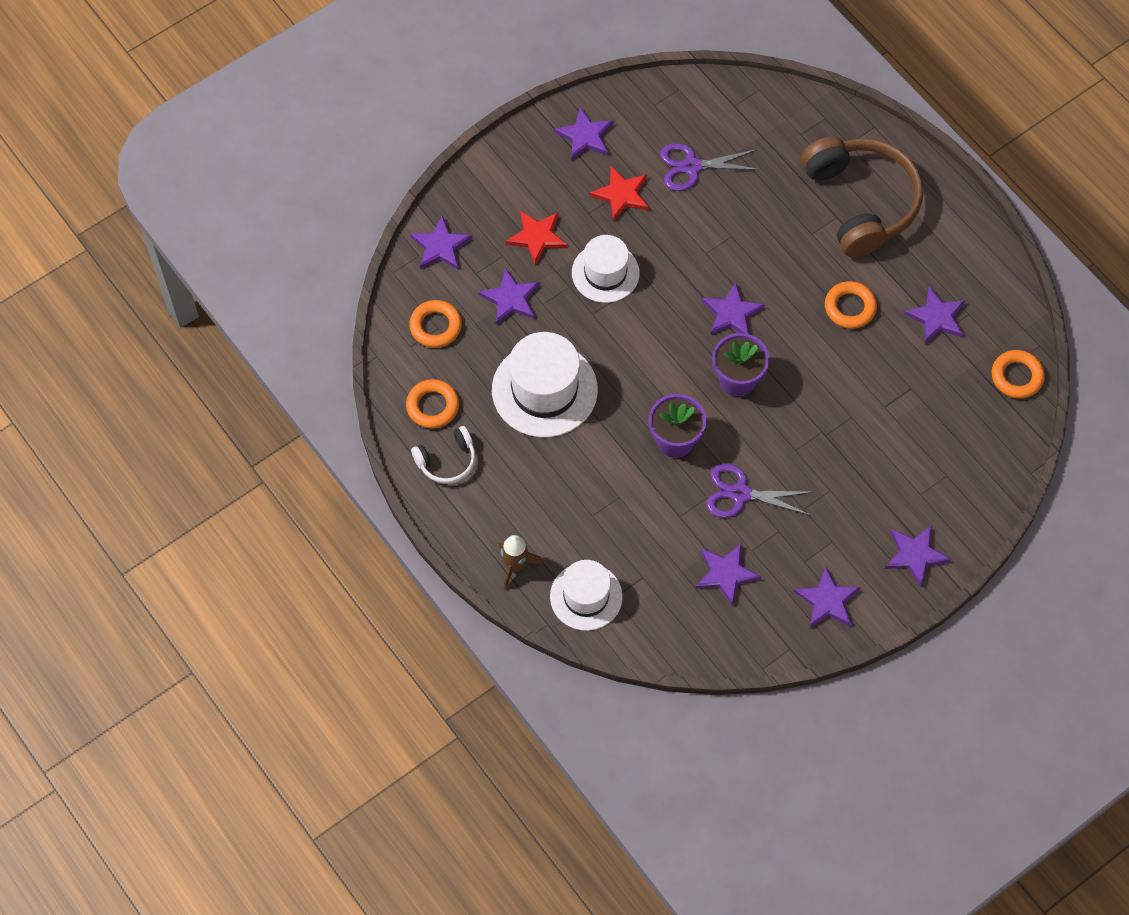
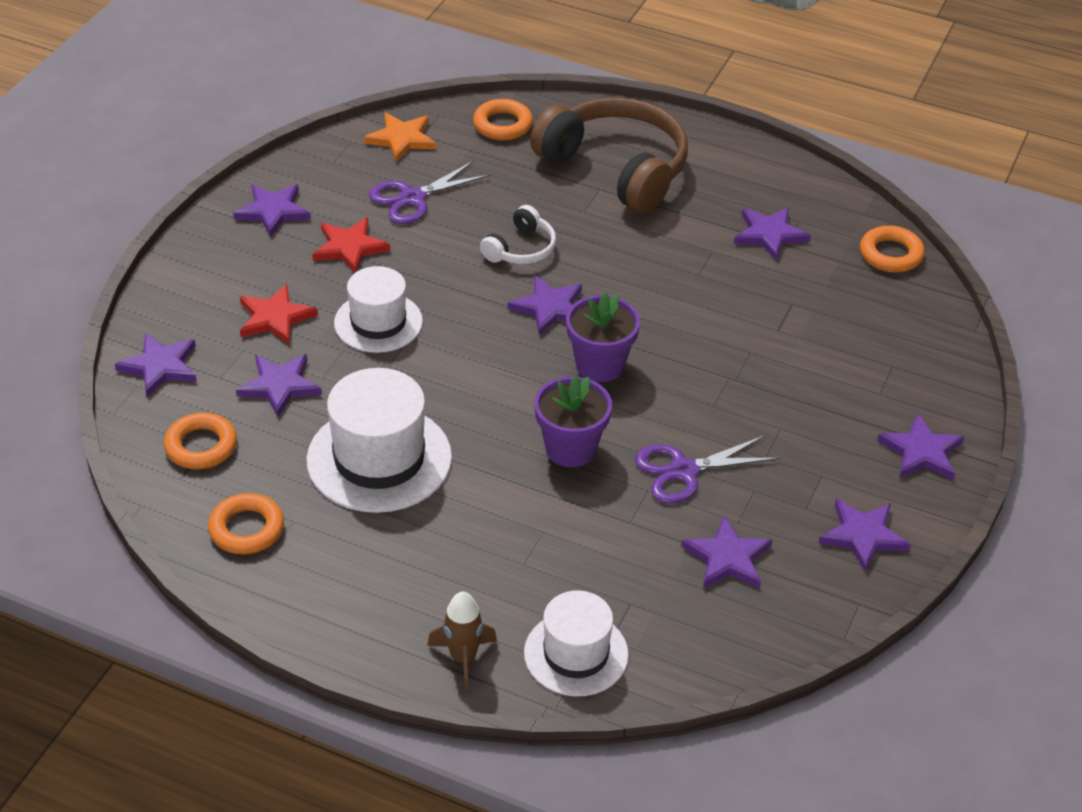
camera: 30 degrees left, 20 degrees down
(447, 461) = (301, 579): white headphones -> white headphones (521, 249)
(716, 103) = (401, 139): none -> orange star
(850, 307) = (673, 258): orange ring -> orange ring (502, 125)

